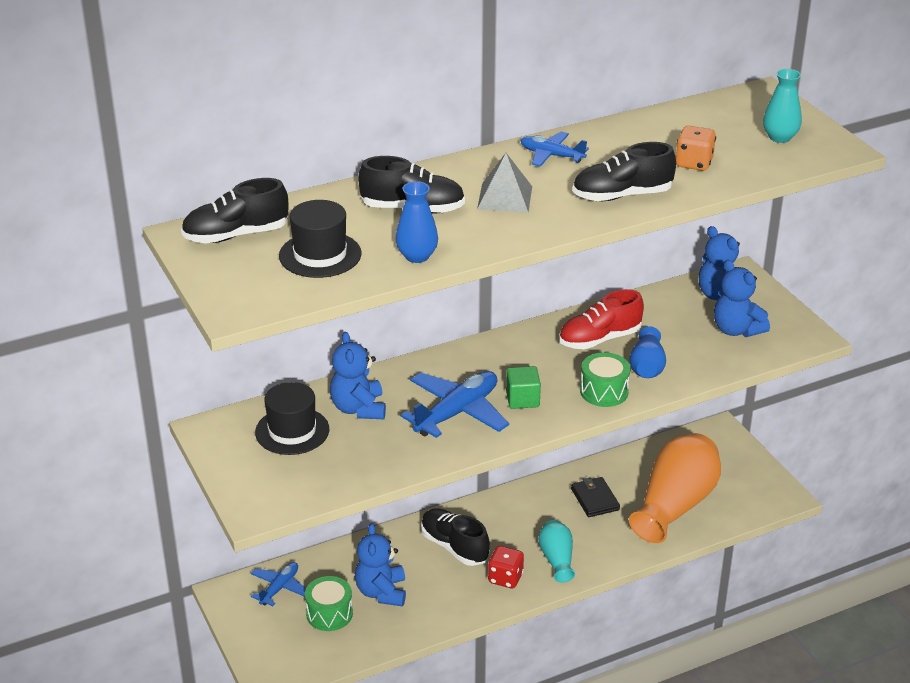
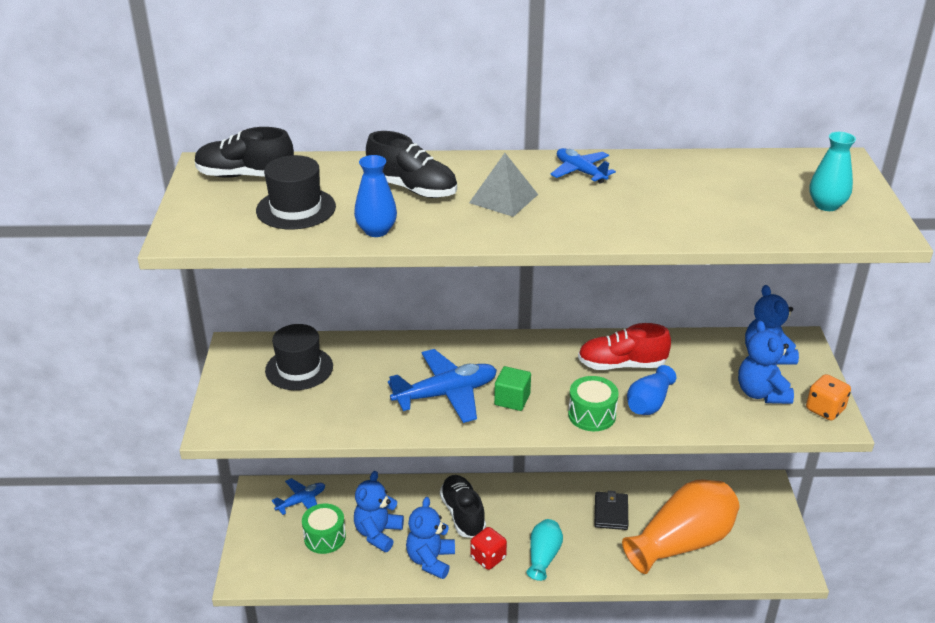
camera: 25 degrees right, 0 degrees up
(358, 408) = (367, 365): blue teddy bear -> blue teddy bear (430, 560)
(622, 195) = (617, 223): black shoe -> none
(694, 163) = (715, 209): orange dice -> orange dice (825, 409)

